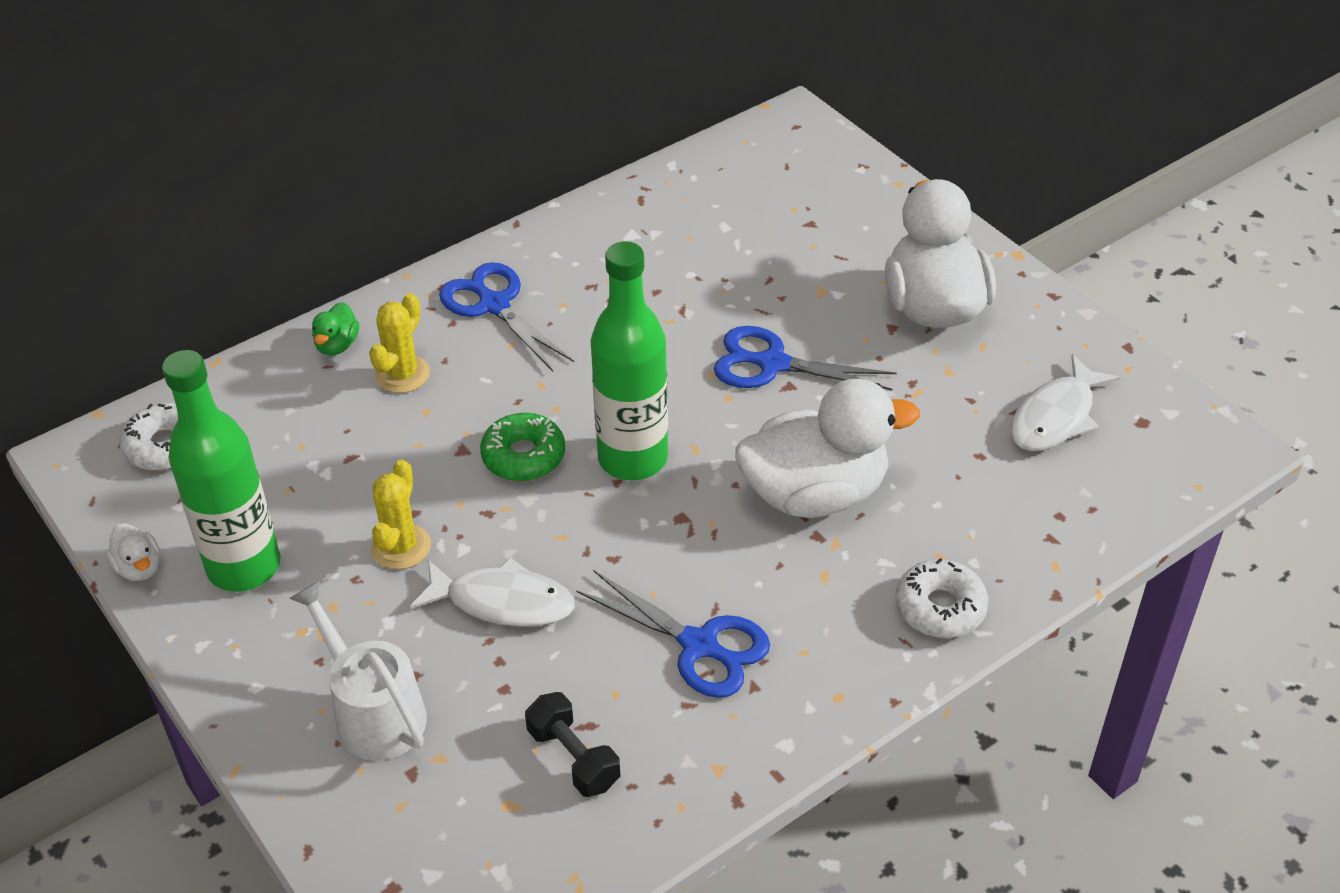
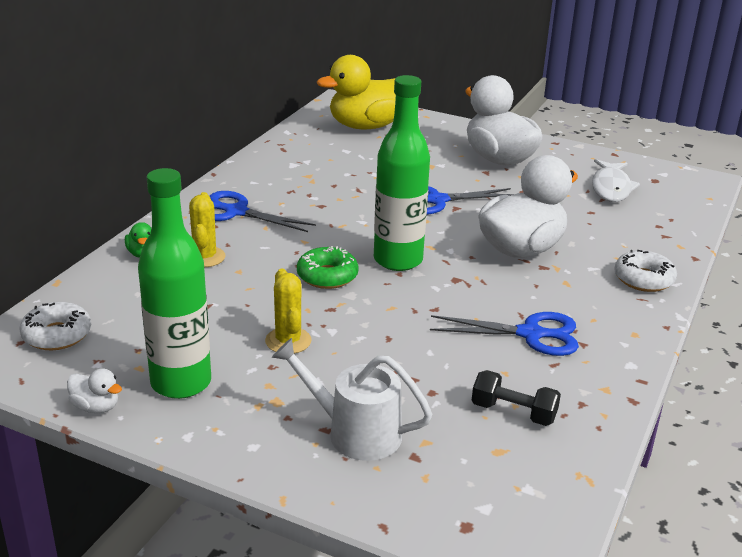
camera: 30 degrees left, 15 degrees down
(503, 602) = (386, 349): white fish -> none
(792, 183) = (366, 126): none -> yellow duck

